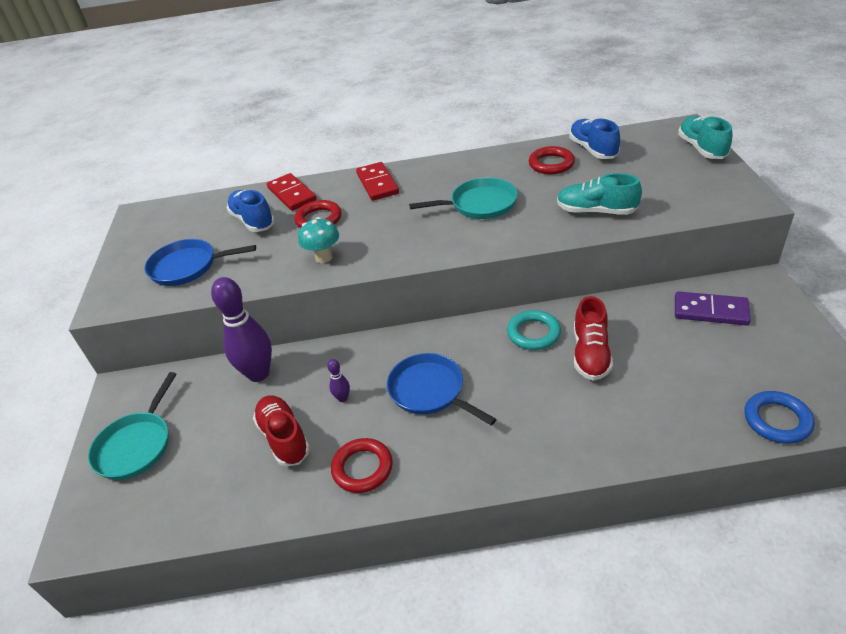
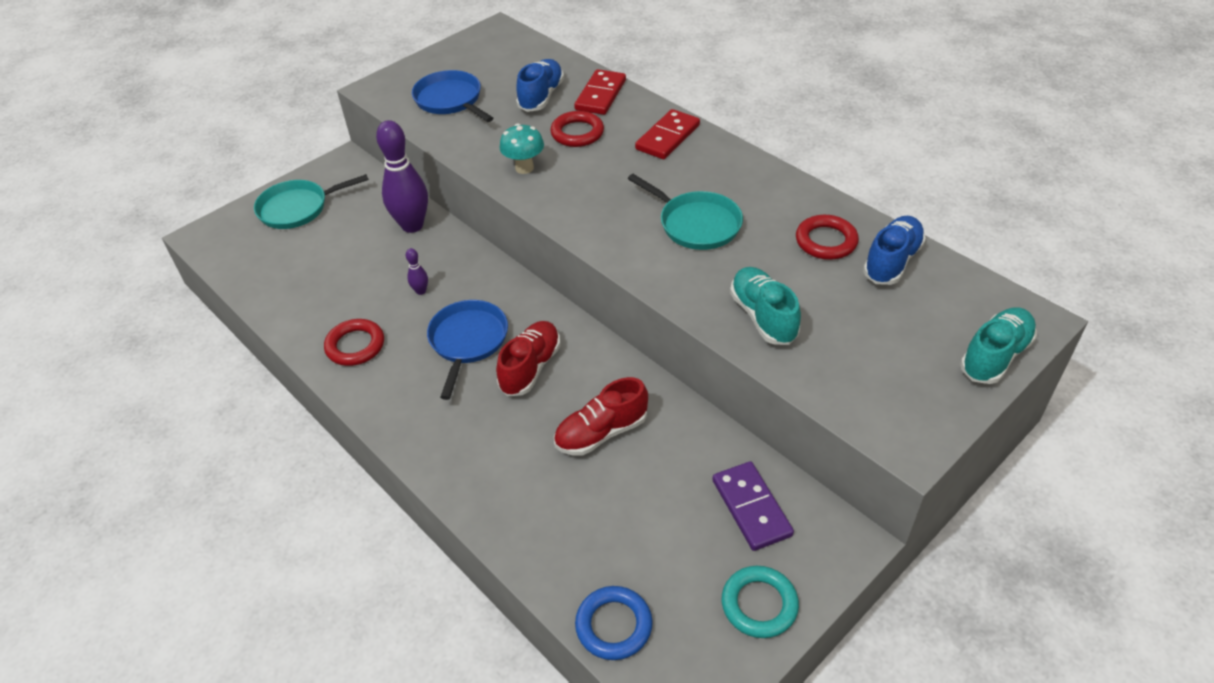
camera: 50 degrees right, 5 degrees up
(284, 438) = (356, 282): red shoe -> red shoe (530, 368)
(533, 333) = (598, 376): turquoise ring -> turquoise ring (759, 604)

